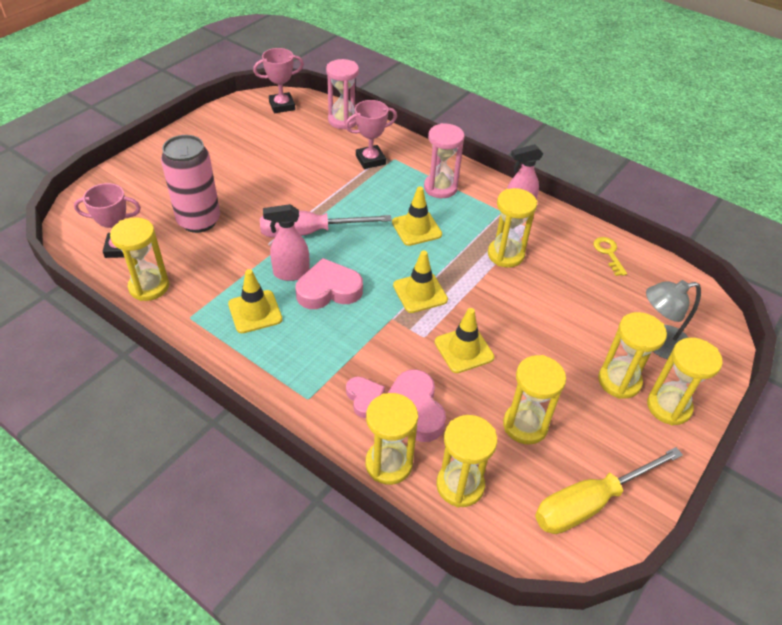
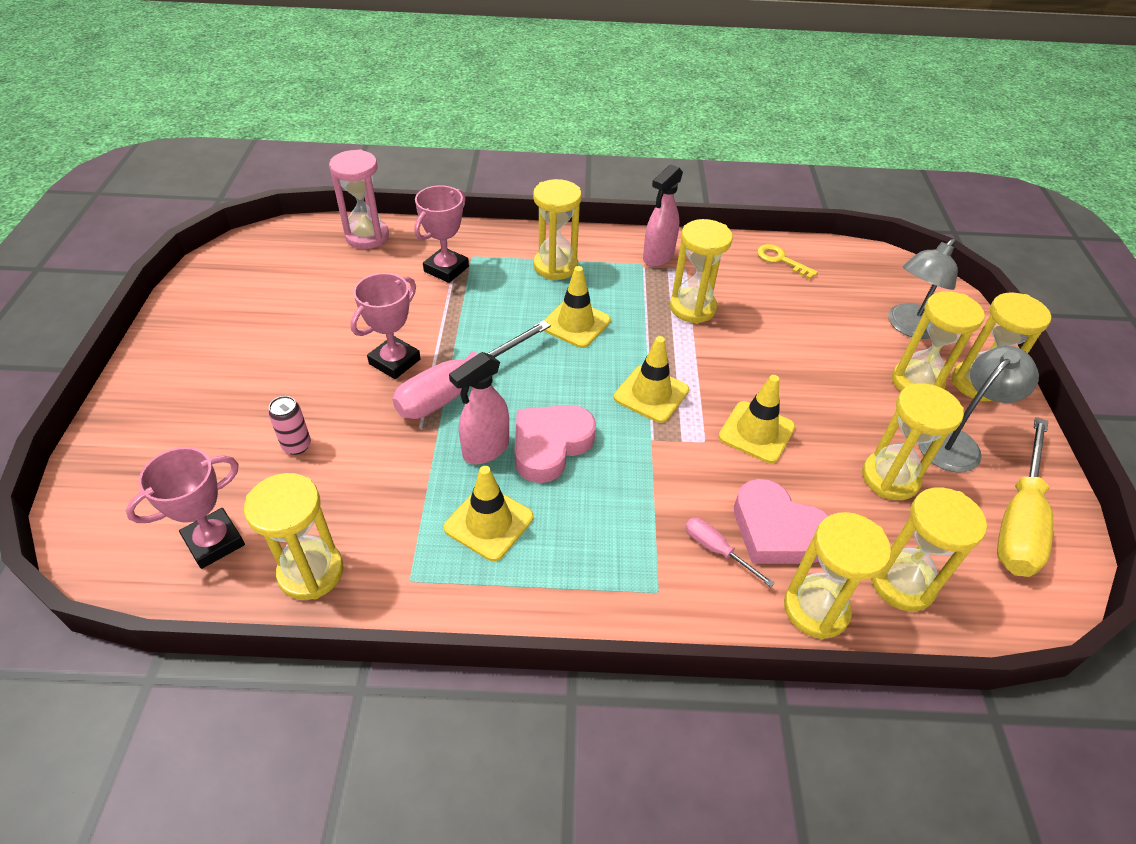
camera: 35 degrees left, 0 degrees up
(199, 221) = (297, 445): pink can -> pink can, size x0.43
(282, 106) = (269, 249): pink trophy -> pink trophy (394, 361)
(364, 398) = (716, 550): pink heart -> pink screwdriver
(440, 188) = (555, 266): pink hourglass -> yellow hourglass
(603, 432) = (956, 442): none -> grey lamp

